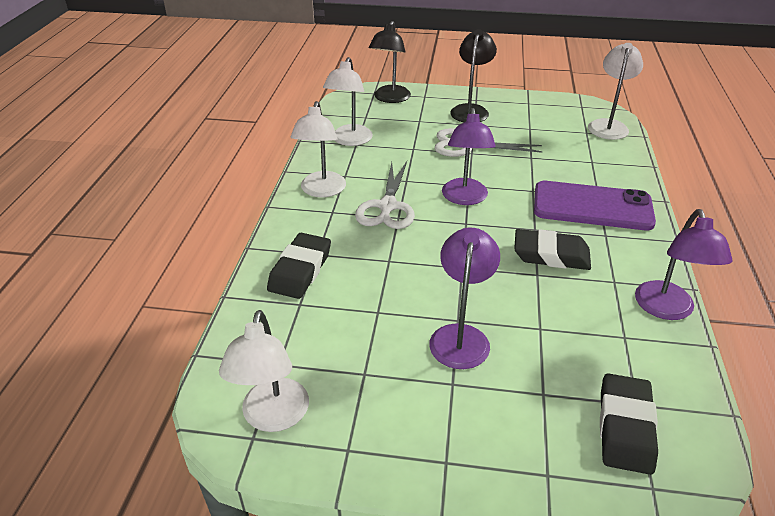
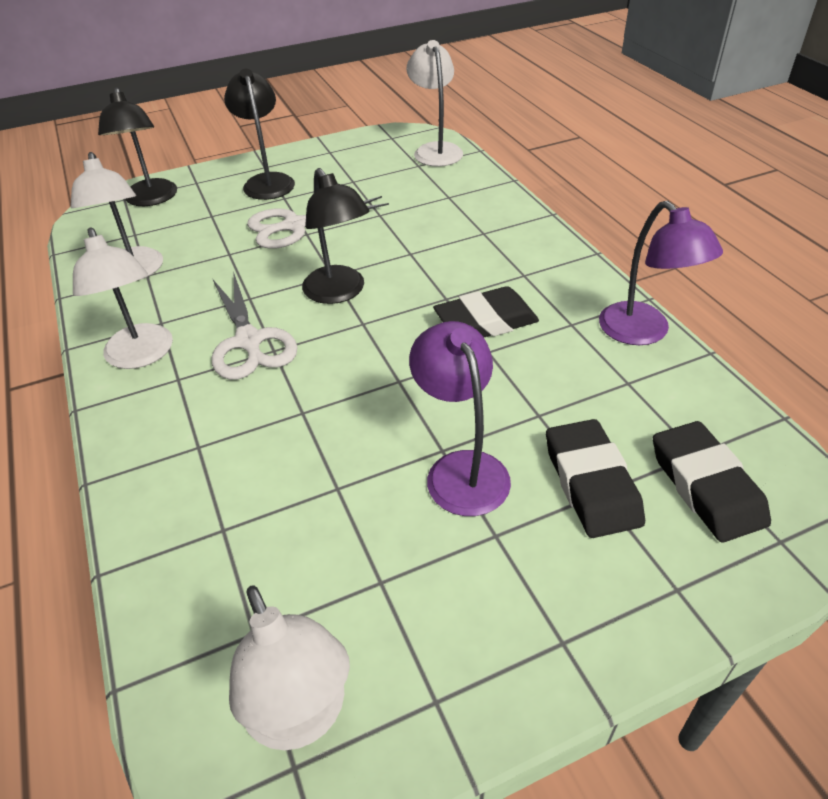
camera: 30 degrees left, 5 degrees up
(300, 270) = (189, 481): black eraser -> black eraser (591, 483)
(465, 198) = (339, 293): purple lamp -> black lamp
(592, 206) = (486, 247): purple phone -> none

